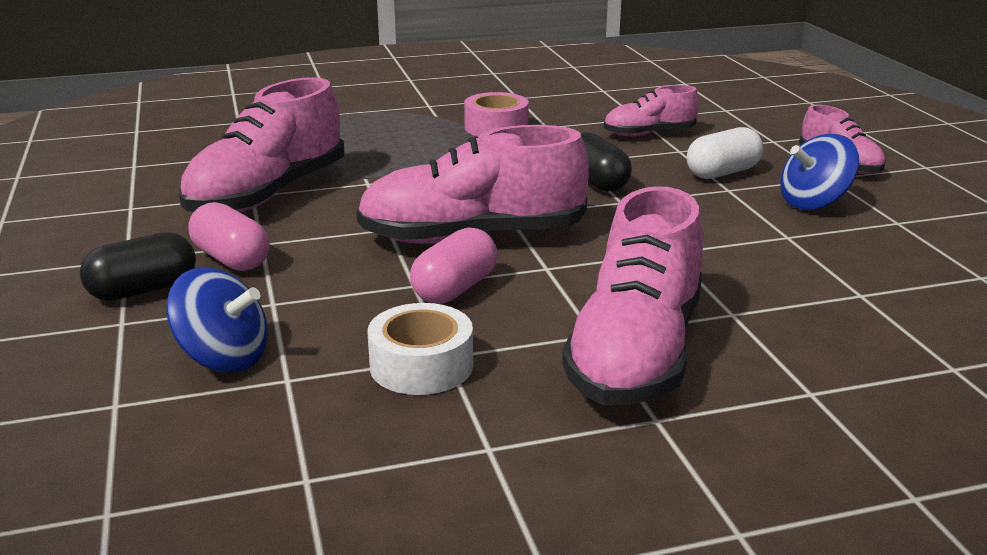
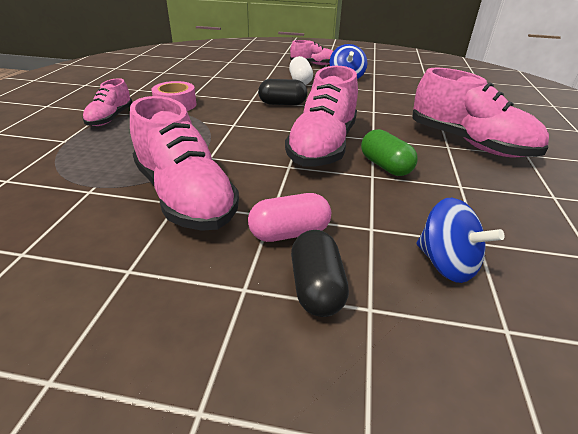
camera: 65 degrees left, 10 degrees up
(223, 358) = (446, 263): blue spinning top -> blue spinning top turned 90 degrees clockwise
(421, 365) = (471, 195): white tape -> none
(454, 289) = (385, 166): pink capsule -> green capsule
(649, 134) = (237, 80): pink shoe -> pink shoe (110, 118)

